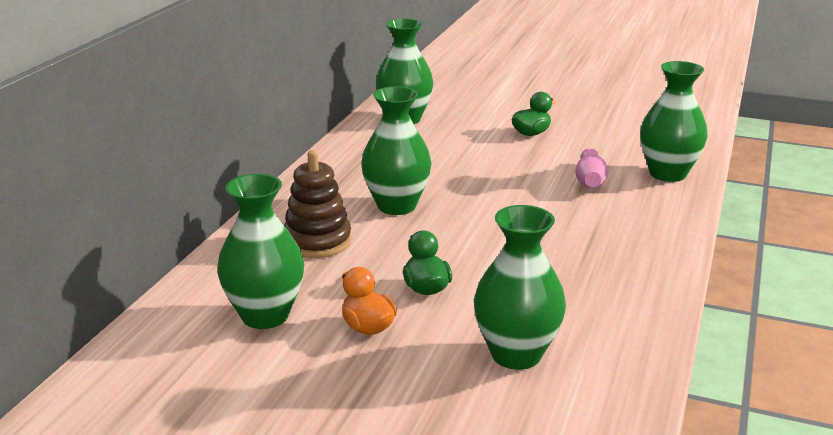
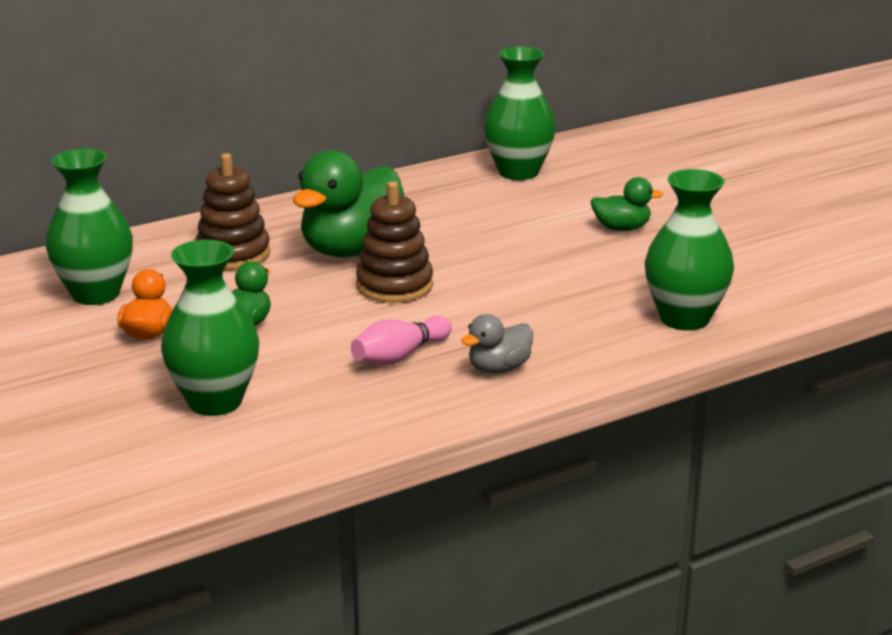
camera: 40 degrees right, 0 degrees up
(396, 206) = (352, 250): green vase -> green duck
(472, 219) = (394, 286): none -> brown stacking toy
(590, 180) = (583, 294): pink bowling pin -> pink bowling pin (399, 356)
(637, 246) = (499, 368): none -> grey duck

